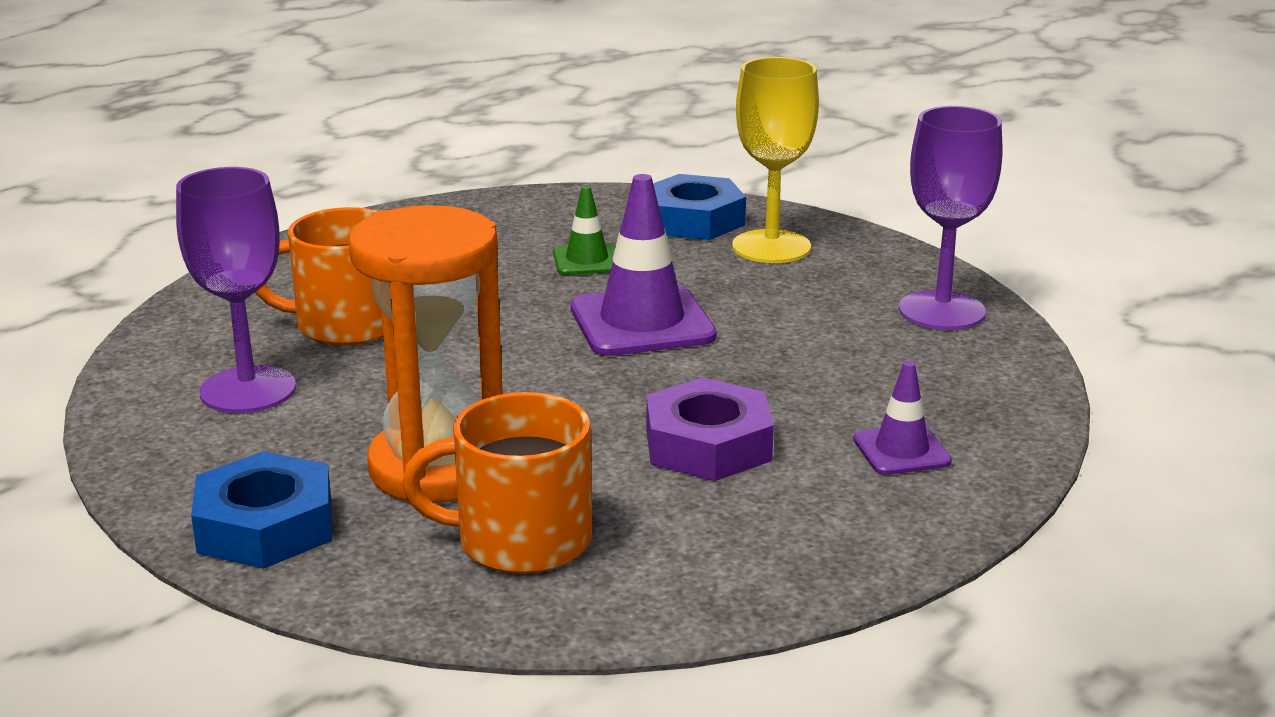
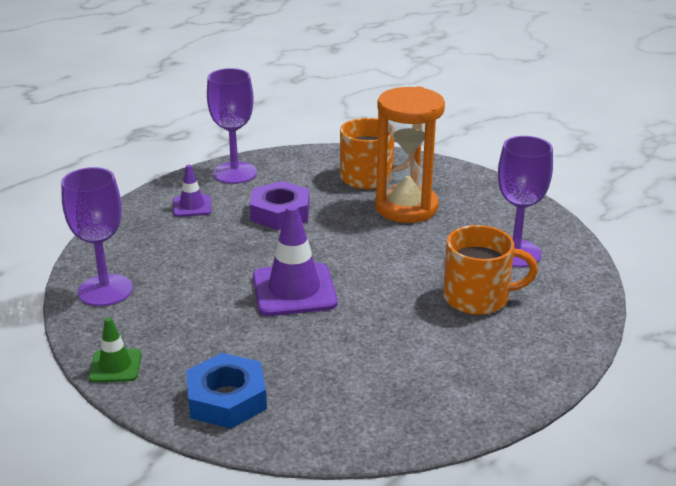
camera: 175 degrees left, 5 degrees up
(265, 526) = (474, 187): blue nut -> none
(587, 260) = (321, 352): green traffic cone -> green traffic cone (115, 366)
(771, 247) = (180, 360): yellow goblet -> none
(855, 538) = (235, 173): none -> purple goblet

